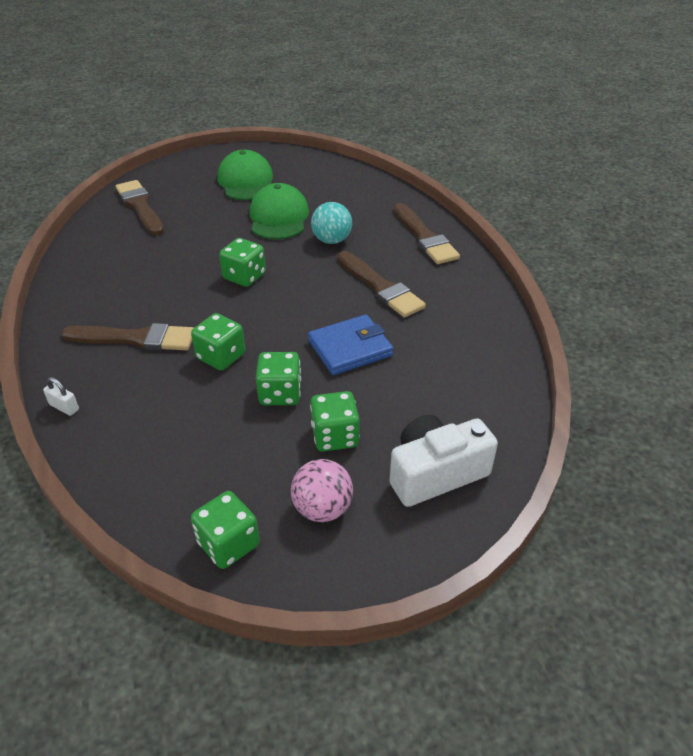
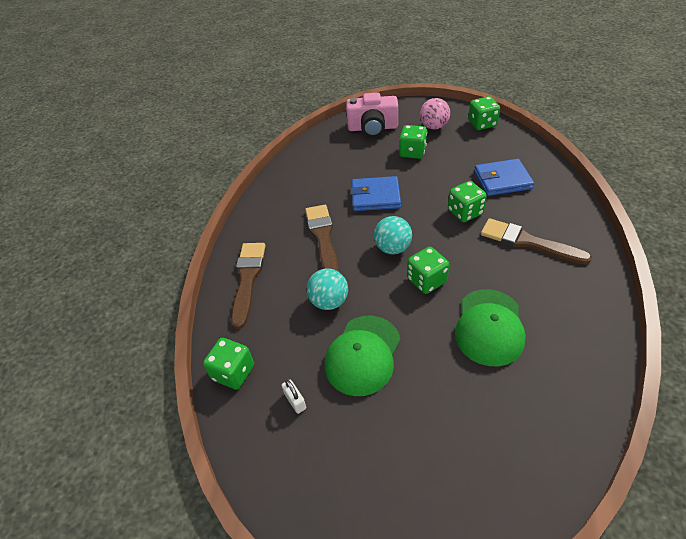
camera: 150 degrees left, 5 degrees up
(64, 407) = (577, 203): white padlock -> white padlock (295, 401)
(140, 206) = (524, 439): brown brush -> none
(175, 419) = (502, 180): none -> blue wallet
(246, 181) = (372, 448): green cap -> green cap (489, 327)
(280, 393) = (433, 180): green dice -> green dice (233, 372)
(294, 296) = (392, 248): none -> turquoise ball
(435, 473) = (372, 128): white camera -> pink camera

